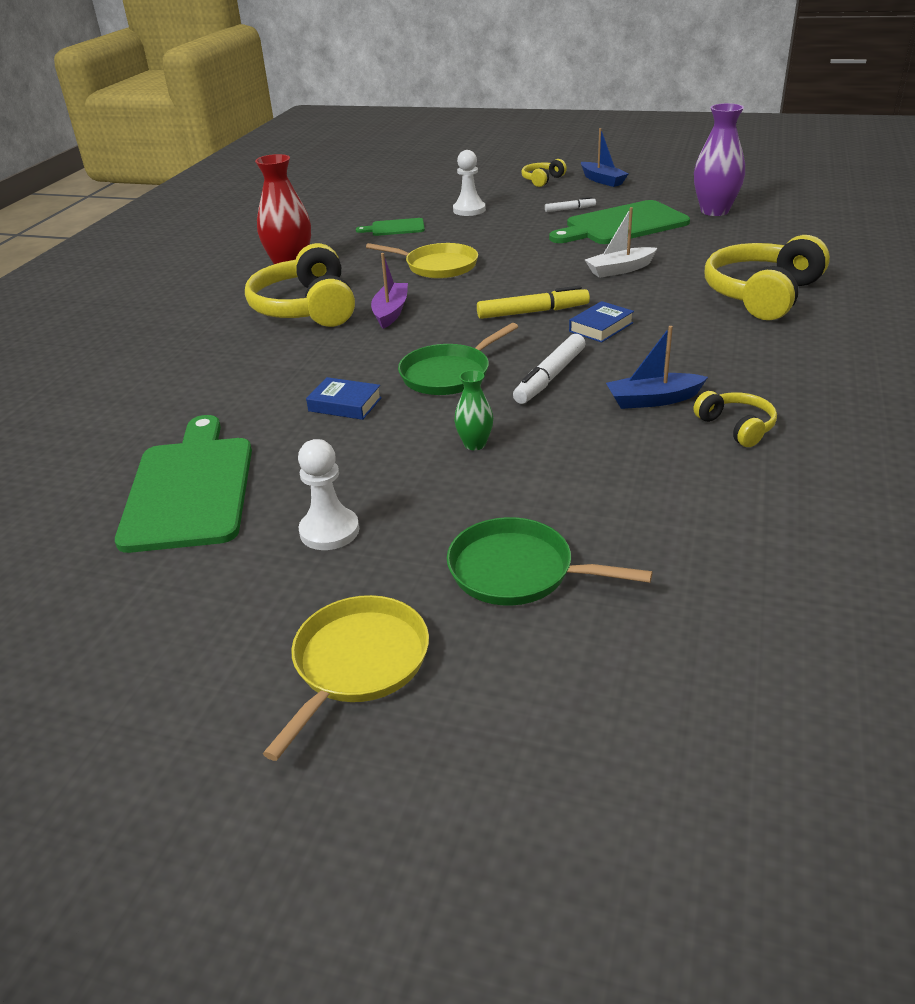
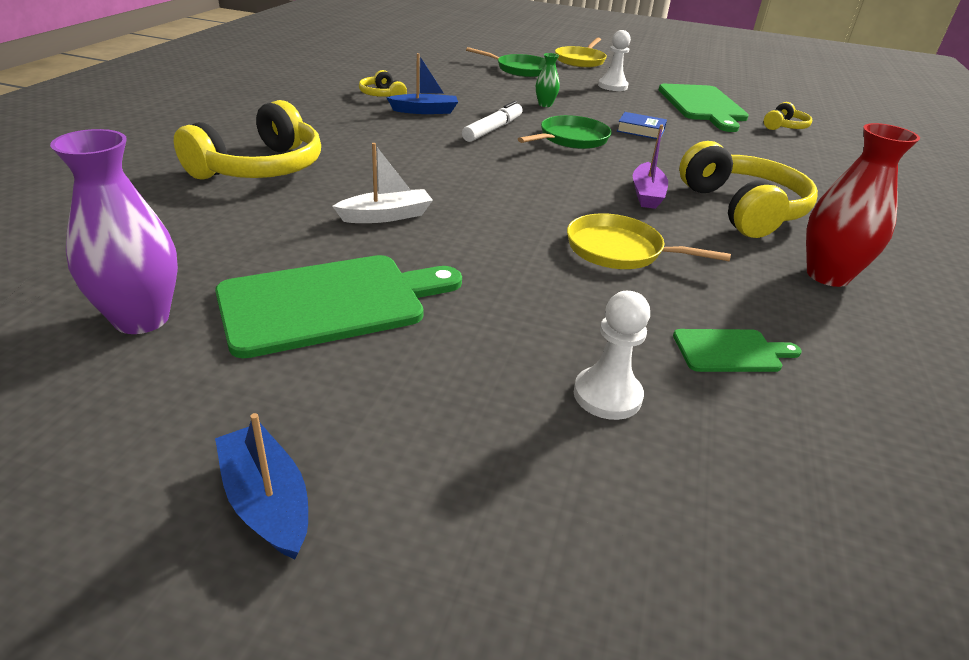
camera: 175 degrees right, 0 degrees up
(533, 312) = (500, 178): yellow marker -> none
(542, 180) = (429, 535): yellow headphones -> yellow headphones (784, 127)
(570, 209) = (401, 366): white marker -> none
(601, 327) = (439, 157): blue book -> none

